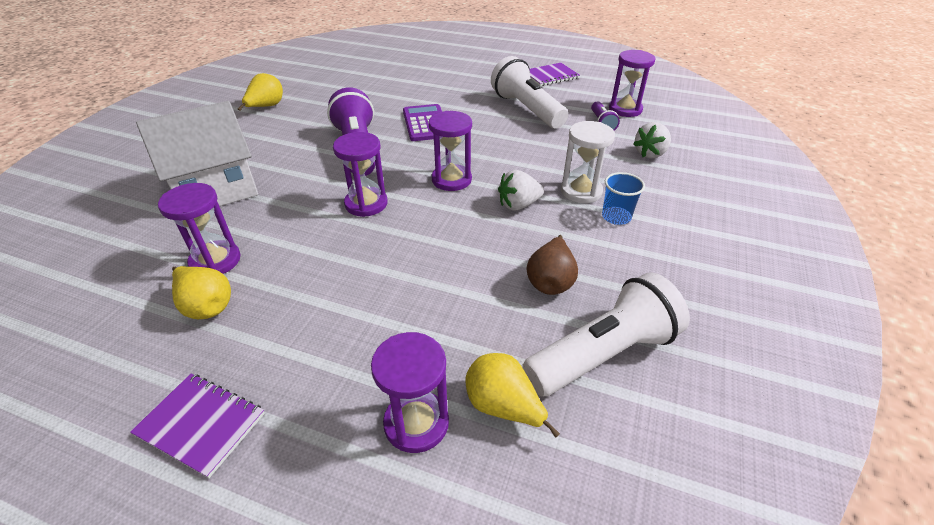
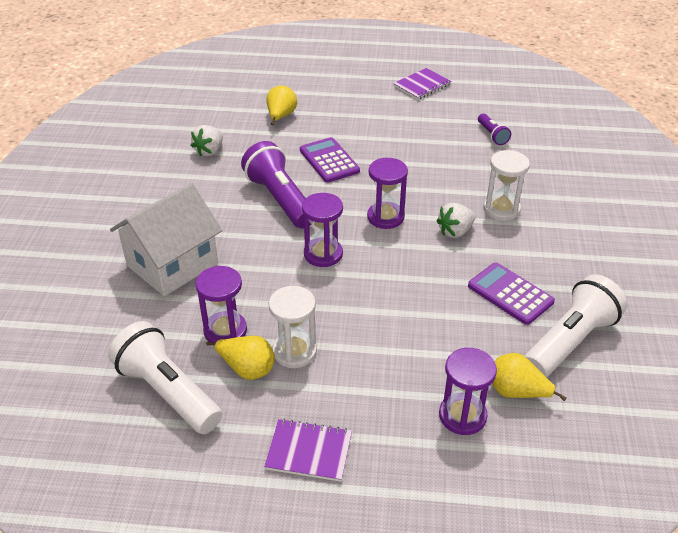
camera: 15 degrees left, 0 degrees up
(266, 107) = (155, 166): yellow pear -> yellow pear (281, 117)
(269, 297) = (294, 351): none -> white hourglass
(527, 109) = (417, 129): white flashlight -> white flashlight (168, 392)
(550, 281) = (510, 294): brown pear -> purple calculator
(616, 217) = (539, 228): blue cup -> none
(625, 109) = (507, 115): purple hourglass -> none
(650, 153) = (545, 161): white strawberry -> white strawberry (209, 151)

